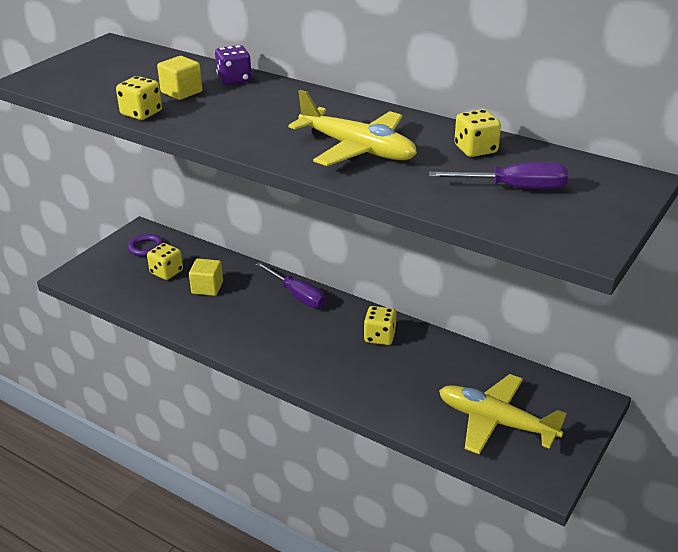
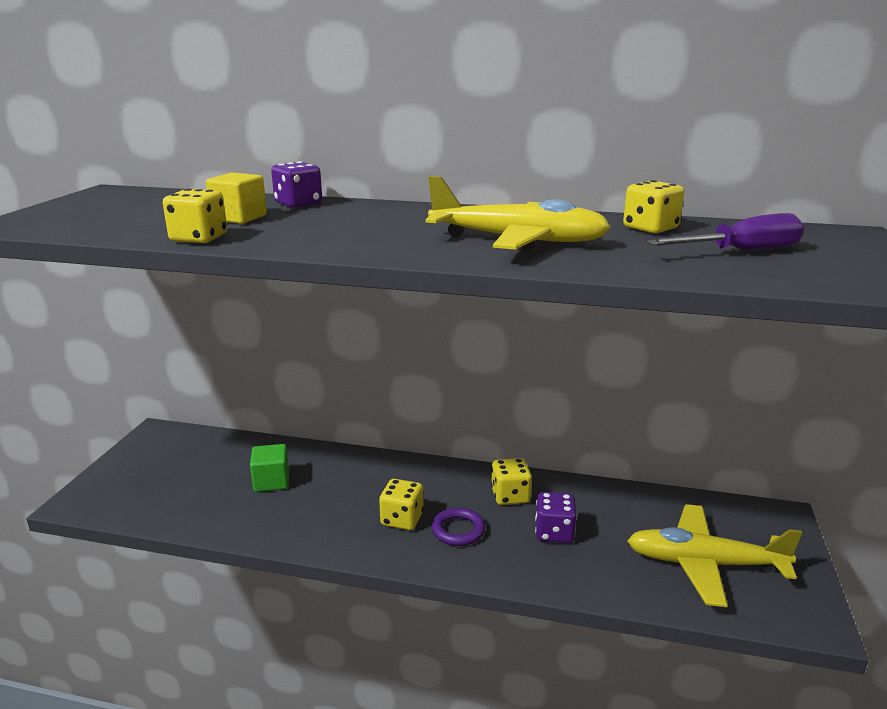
camera: 20 degrees left, 10 degrees down
(146, 248) = (171, 450): purple ring -> purple ring (458, 530)
(166, 272) = (210, 473): yellow dice -> yellow dice (402, 519)
(207, 287) = (271, 481): yellow cube -> green cube
(297, 295) = (387, 469): purple screwdriver -> none
(395, 372) = (554, 532): none -> purple dice

